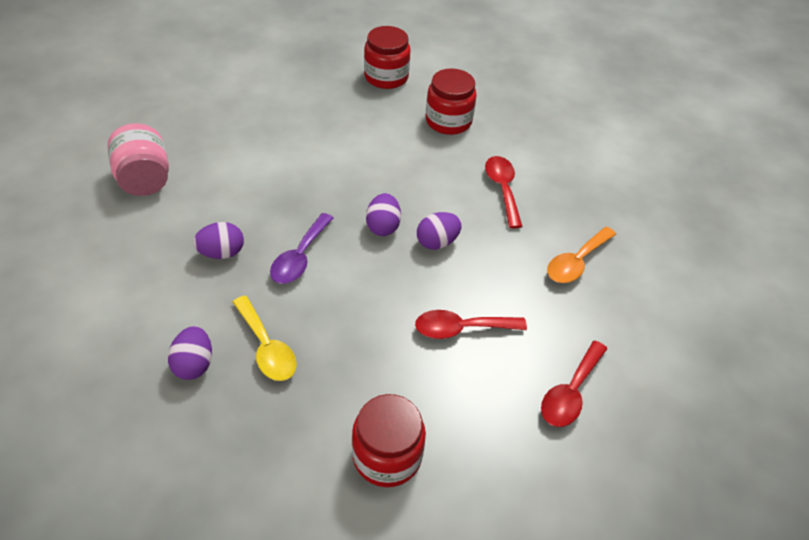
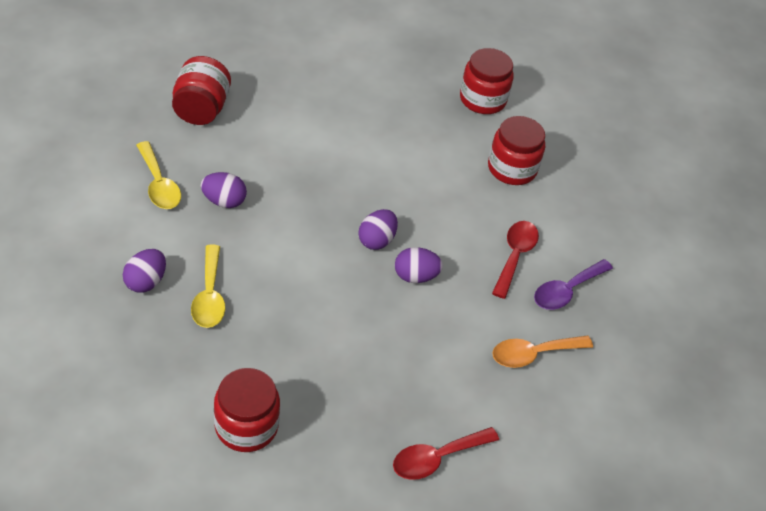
camera: 25 degrees right, 0 degrees up
(145, 179) = (201, 109): pink jar -> red jar
(147, 265) = (159, 184): none -> yellow spoon
(300, 257) = (285, 234): purple spoon -> purple spoon (566, 291)
(461, 329) = (381, 359): red spoon -> none

